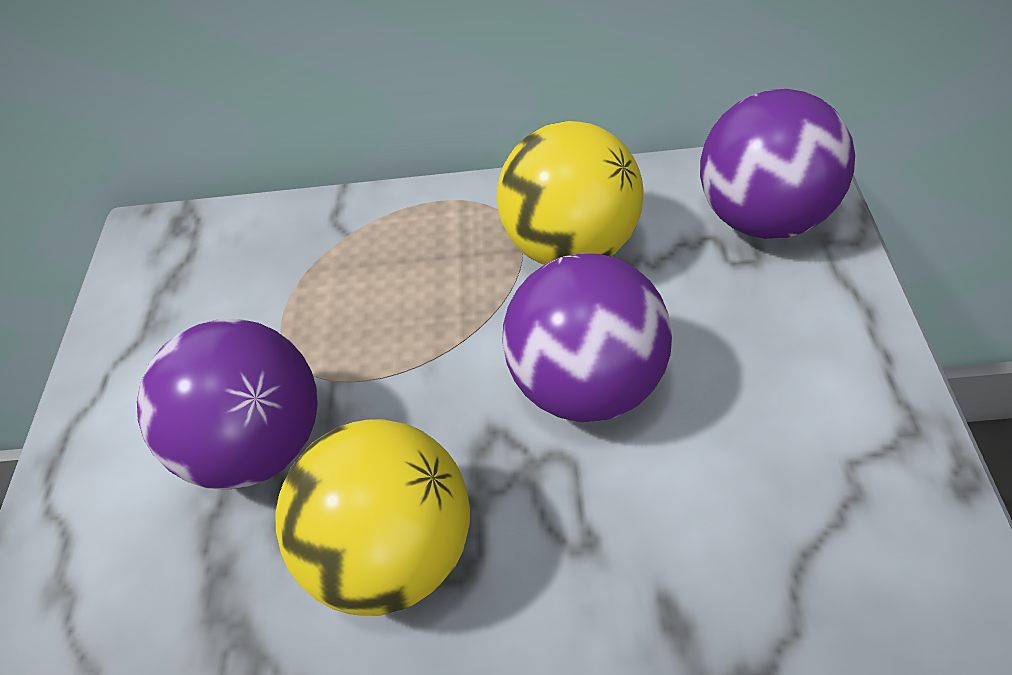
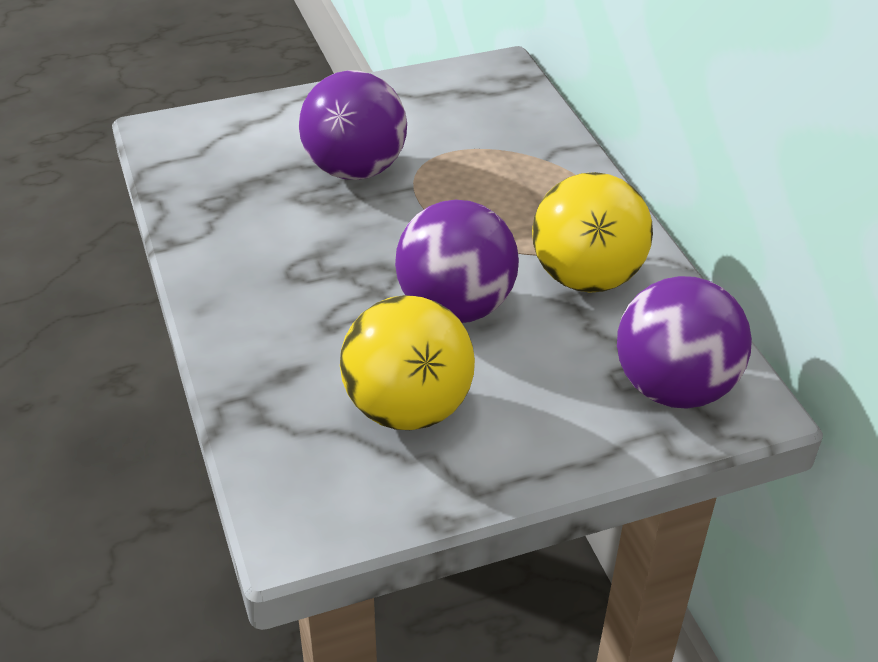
camera: 65 degrees right, 10 degrees down
(394, 549) = (300, 243): yellow ball -> yellow ball (407, 408)

